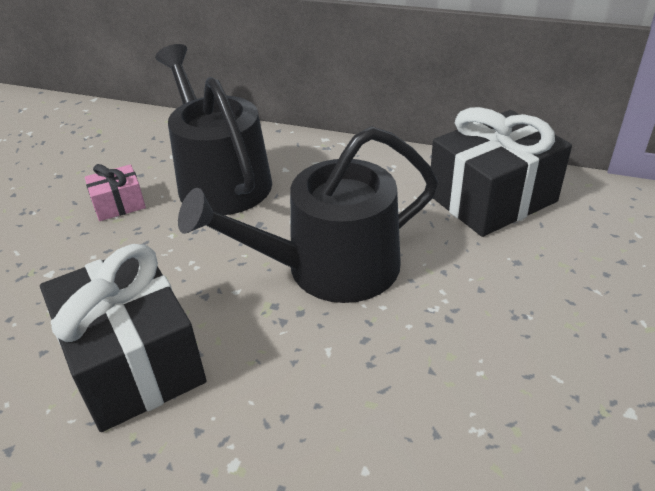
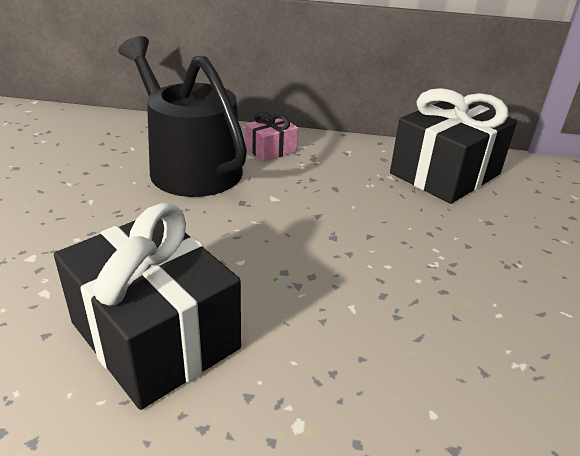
camera: 15 degrees left, 5 degrees down
(119, 204) = (91, 191): pink gift -> pink gift (271, 150)
(329, 268) = (324, 236): black watering can -> none

